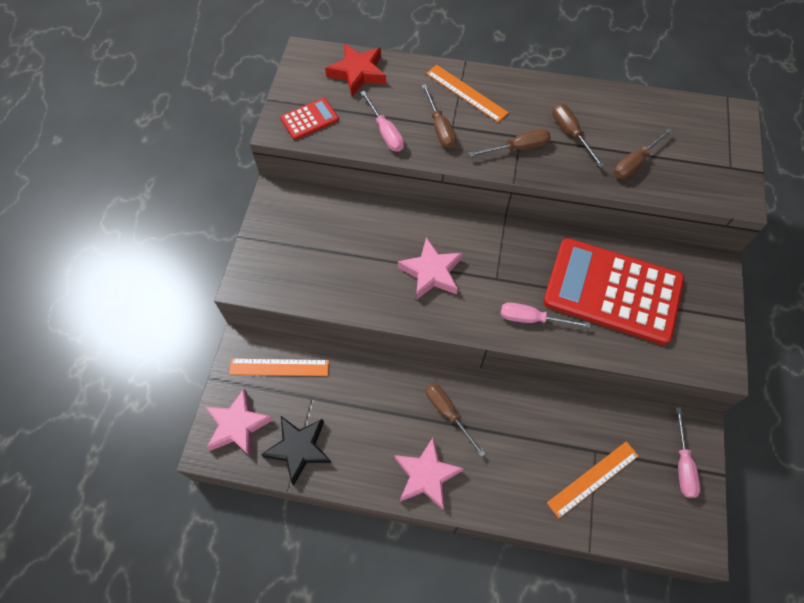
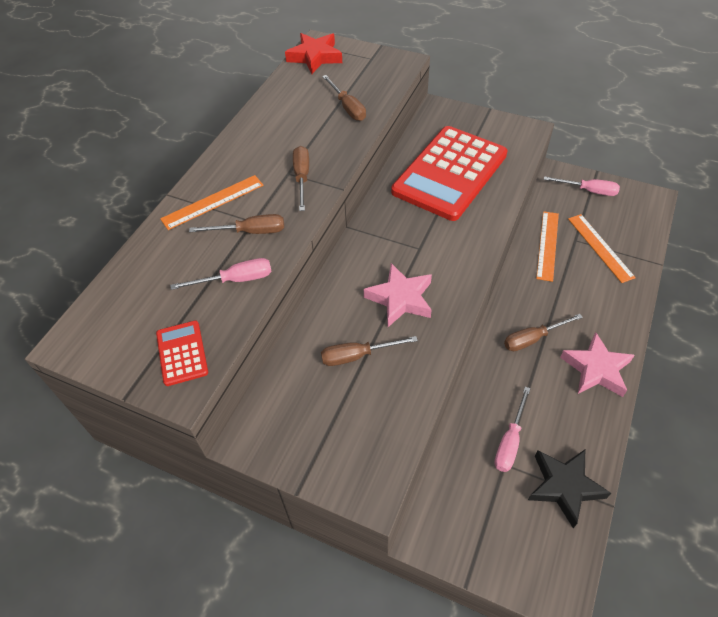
camera: 75 degrees left, 10 degrees down
(238, 425) = (532, 555): pink star -> none
(279, 367) = (461, 496): orange ruler -> orange ruler (547, 245)
(358, 73) = (132, 292): red star -> red star (315, 57)
(532, 319) = (468, 232): pink screwdriver -> pink screwdriver (509, 441)
(570, 134) = (299, 139): brown screwdriver -> brown screwdriver (357, 356)

